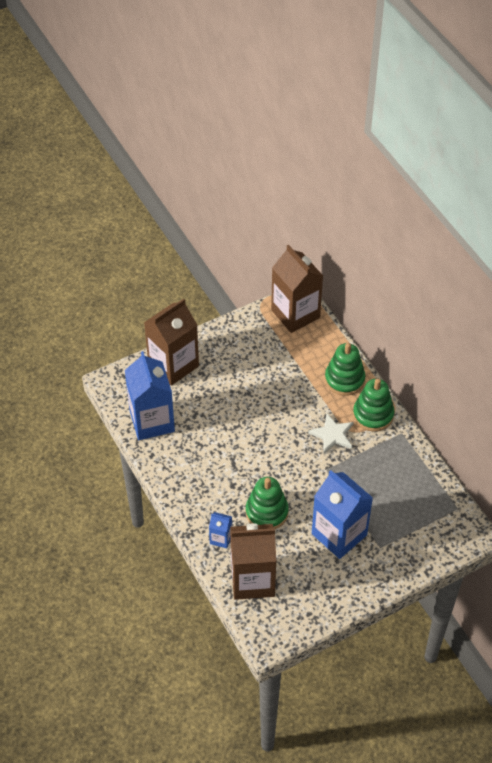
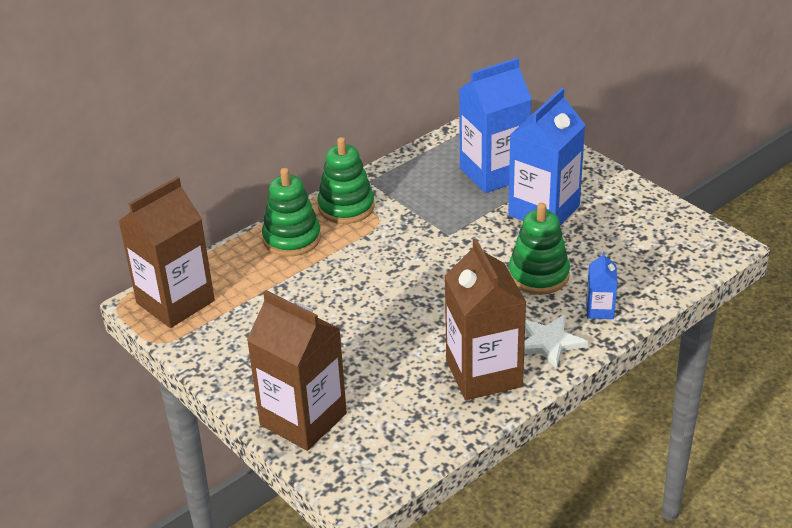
camera: 100 degrees left, 15 degrees down
(152, 421) = (423, 422): blue carton -> blue carton (493, 173)
(252, 580) = (647, 271): brown carton -> brown carton (484, 373)
(332, 435) = (390, 236): white star -> white star (548, 342)

